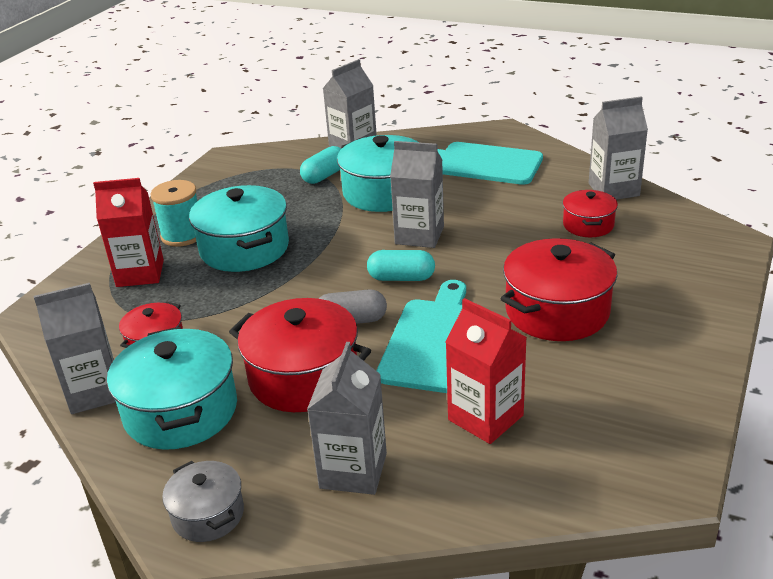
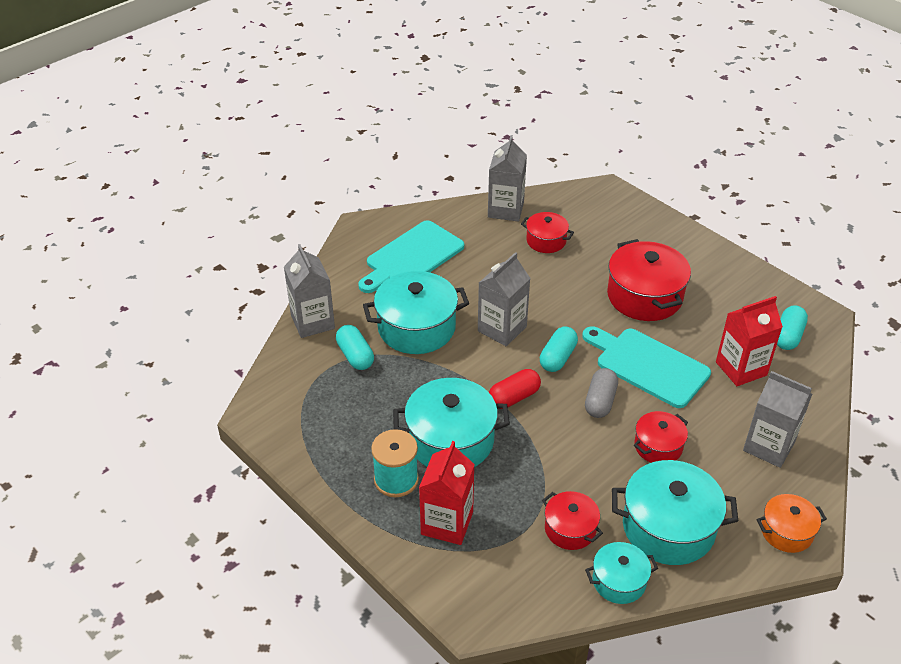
camera: 70 degrees left, 10 degrees up
(94, 392) = (619, 581): grey carton -> turquoise pot
(208, 514) = (786, 531): grey pot -> orange pot
(303, 377) = (658, 446): red pot -> red pot, size x0.56
(323, 267) = (514, 397): none -> red capsule
(589, 451) = (788, 336): none -> turquoise capsule

